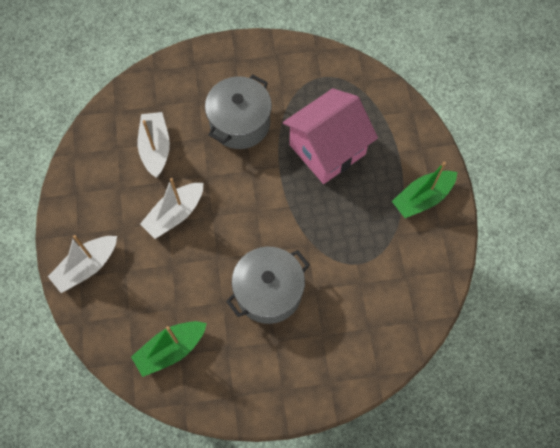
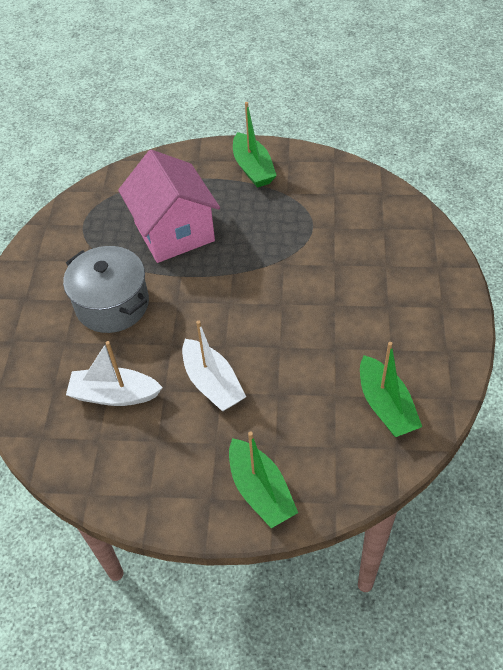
camera: 75 degrees left, 15 degrees down
(87, 267) = (260, 490): white boat -> green boat
(268, 292) = (330, 304): grey pot -> none

